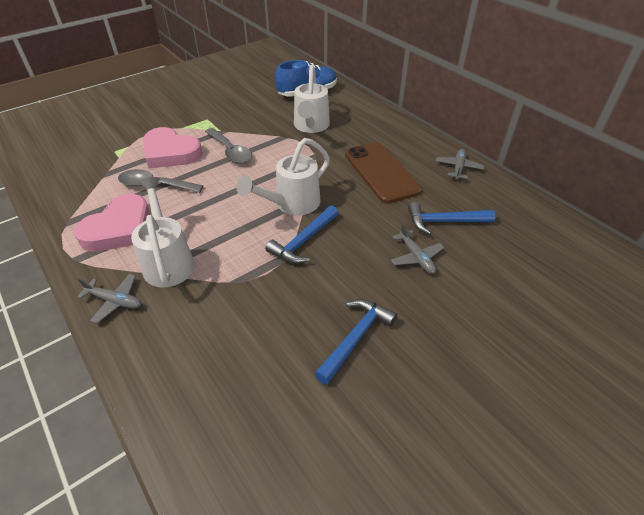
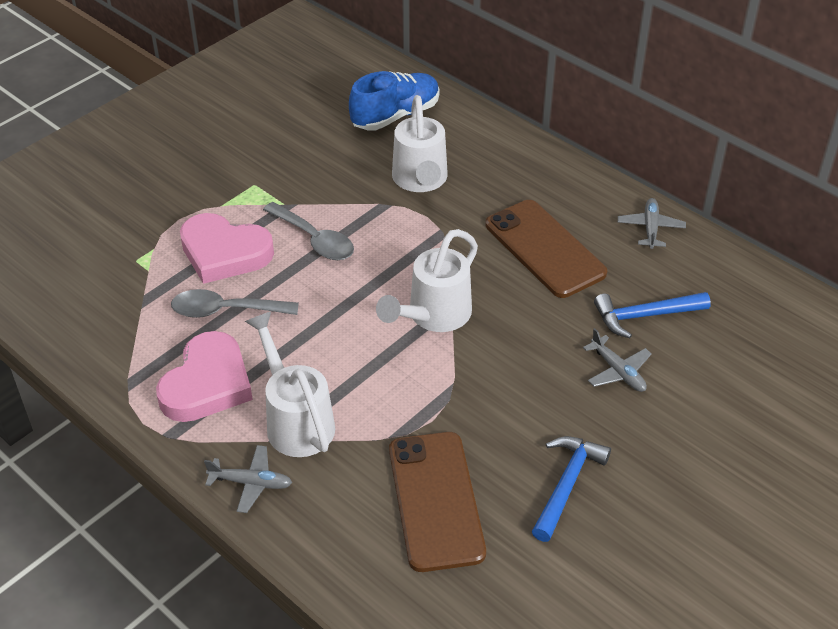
camera: 10 degrees left, 0 degrees up
(247, 335) = (435, 500): none -> brown phone
(303, 241) = (466, 369): blue hammer -> none

